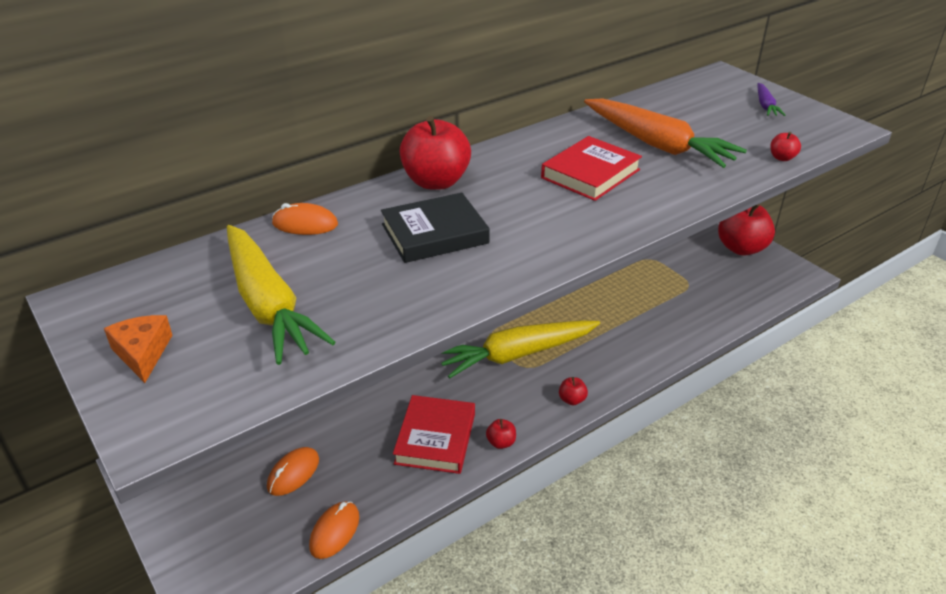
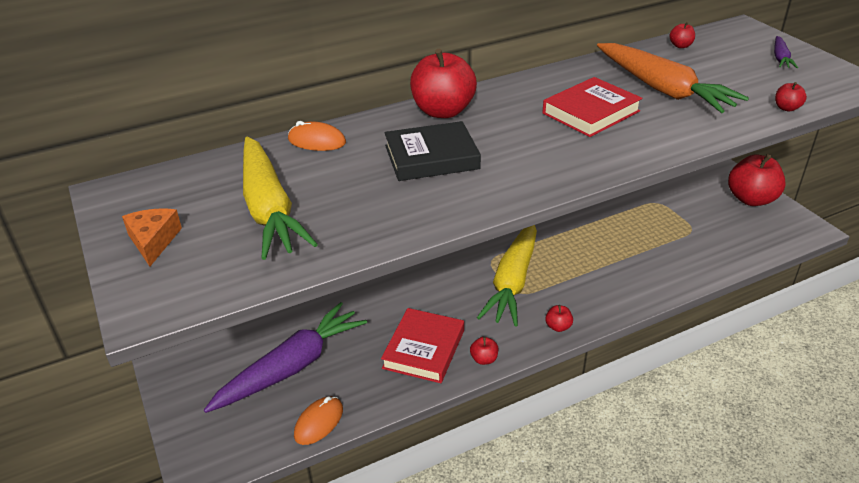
camera: 10 degrees right, 0 degrees up
(293, 473) = (291, 367): orange mouse -> purple carrot
(517, 355) = (513, 281): yellow carrot -> yellow carrot turned 60 degrees counterclockwise
(665, 97) = (680, 46): none -> red apple

